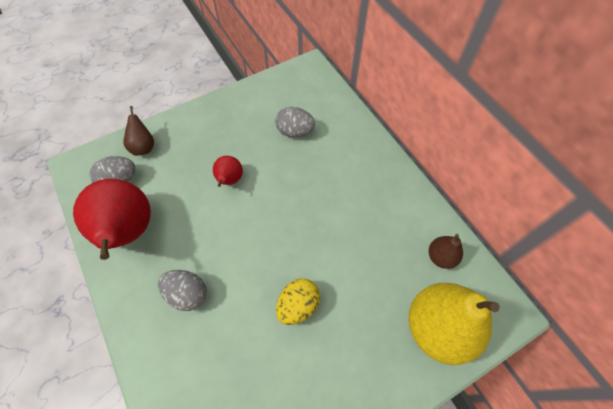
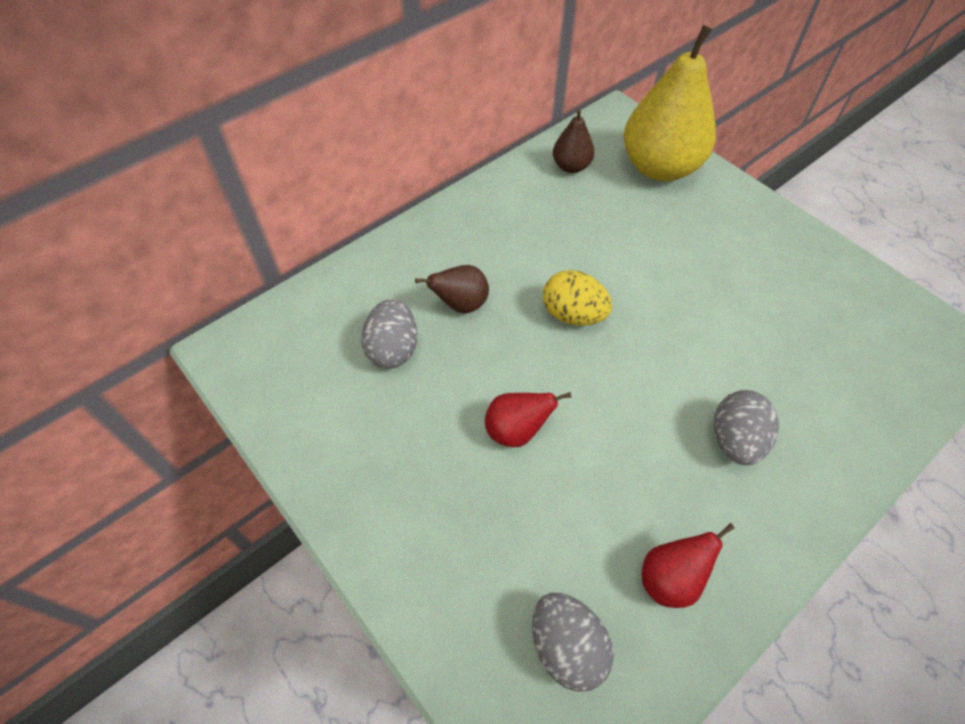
camera: 100 degrees left, 5 degrees down
(128, 232) = (670, 578): red pear -> red pear, size x0.48
(143, 147) = (472, 625): brown pear -> brown pear (461, 304)
(298, 306) = (691, 298): yellow egg -> yellow egg (573, 314)

